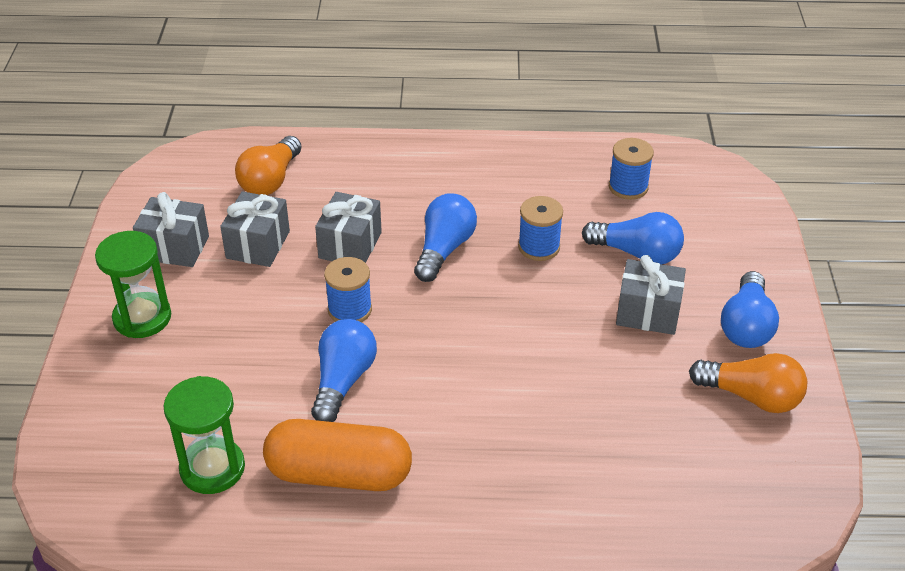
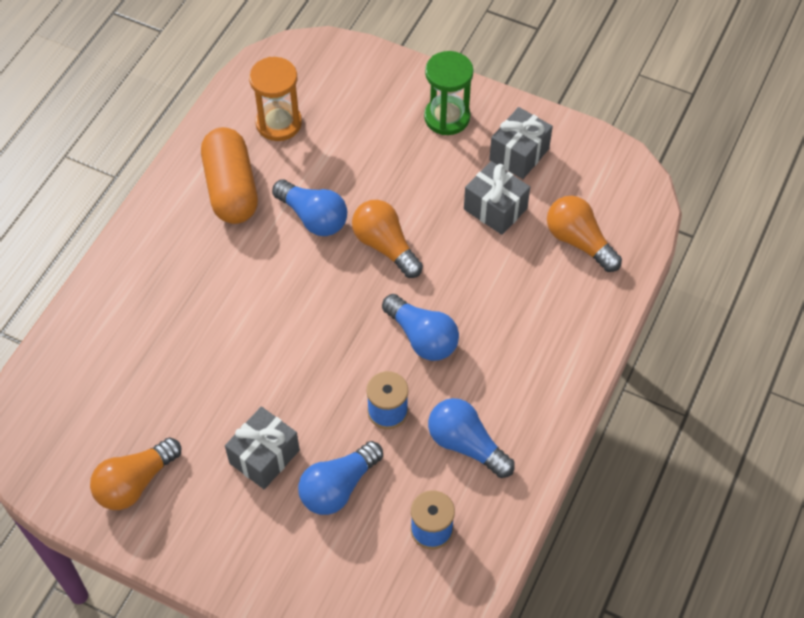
camera: 115 degrees right, 15 degrees up
(212, 468) = (278, 123): green hourglass -> orange hourglass
(339, 474) = (231, 188): orange capsule -> orange capsule turned 45 degrees counterclockwise
(350, 245) = (462, 271): grey gift -> none
(350, 310) = (385, 246): blue spool -> orange light bulb
(746, 326) = (206, 526): blue light bulb -> blue light bulb (466, 444)

